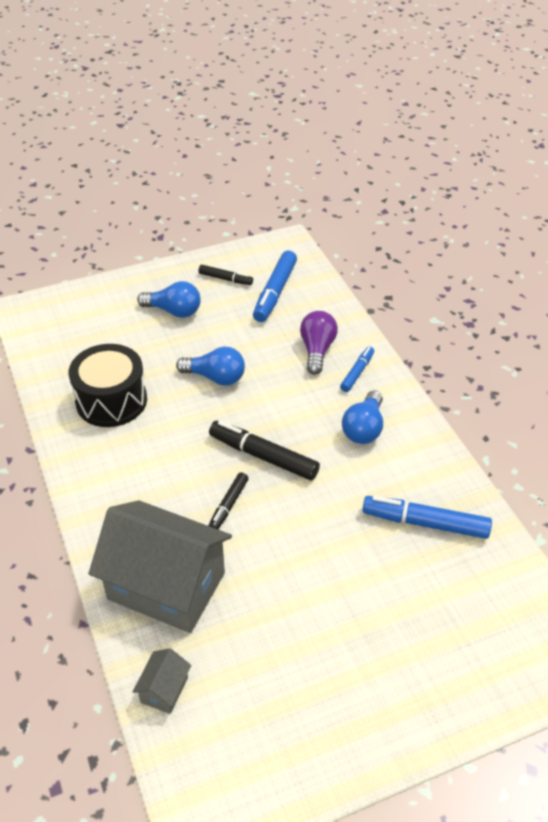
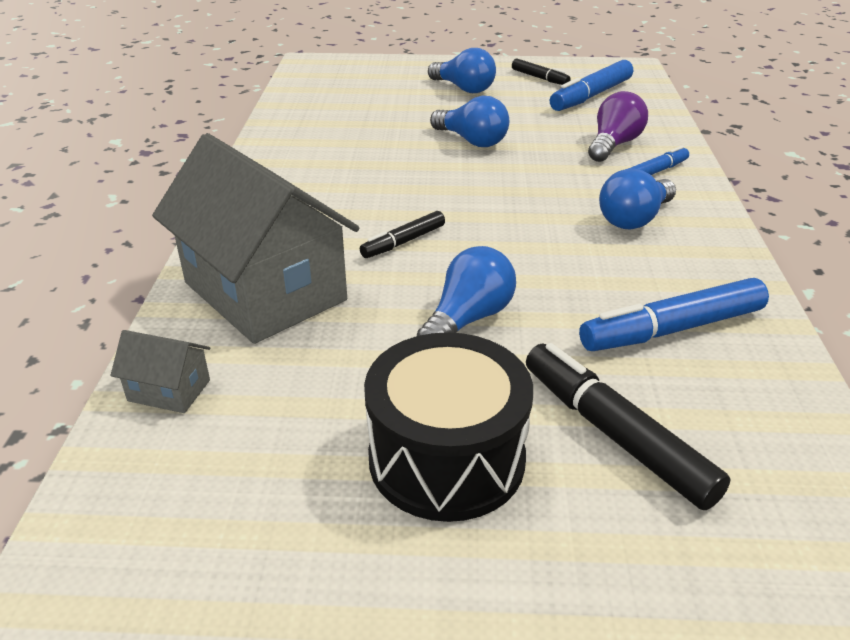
camera: 25 degrees right, 10 degrees down
(111, 400) = (340, 134): black drum -> black drum (446, 458)
(164, 690) = (169, 390): grey house -> grey house turned 60 degrees clockwise
(263, 456) = (481, 212): black marker -> black marker (614, 434)
(307, 560) = (468, 319): none -> blue light bulb
(425, 523) = (672, 329): blue marker -> blue marker turned 60 degrees counterclockwise

